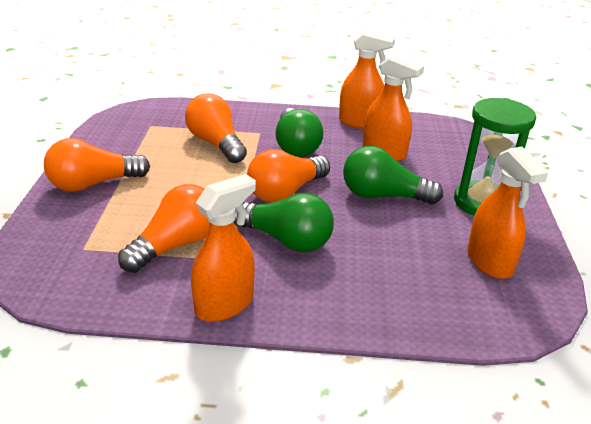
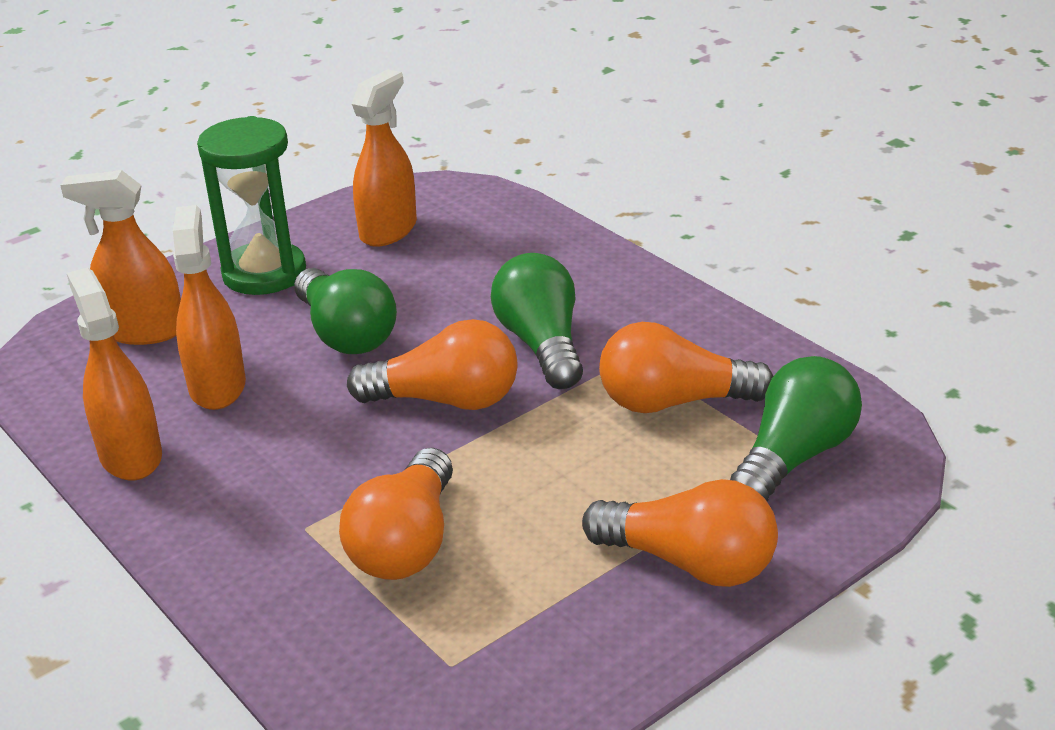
camera: 130 degrees left, 0 degrees up
(224, 304) = (693, 318): orange spray bottle -> orange spray bottle (143, 331)
(296, 146) = (304, 466): green light bulb -> green light bulb (794, 456)

